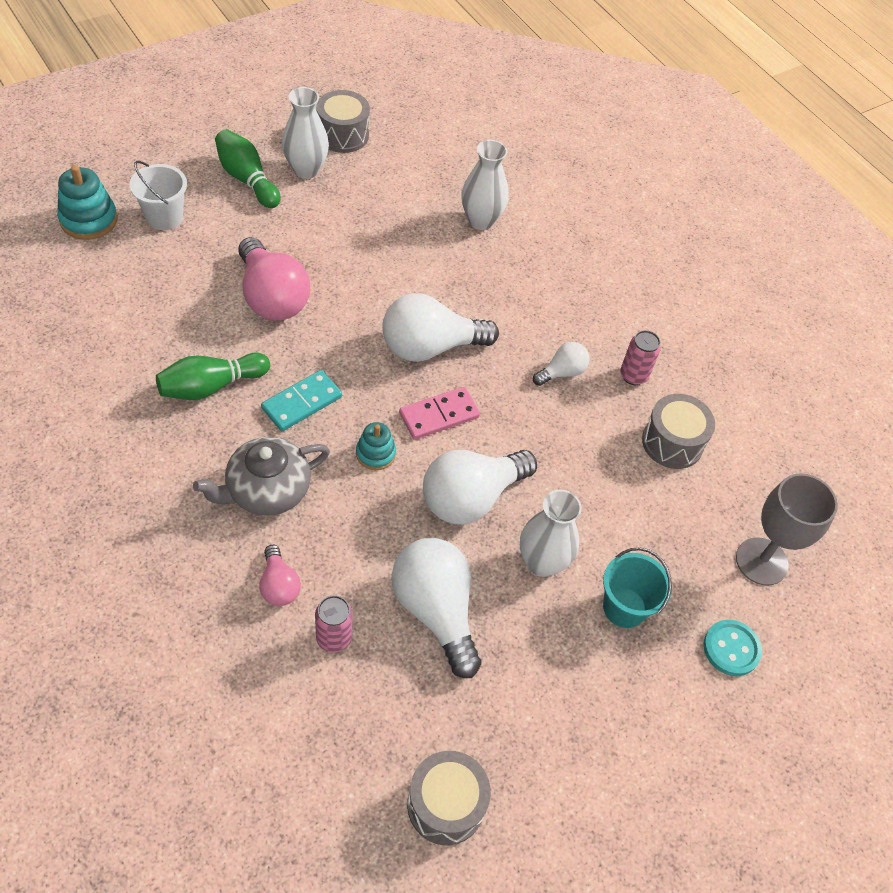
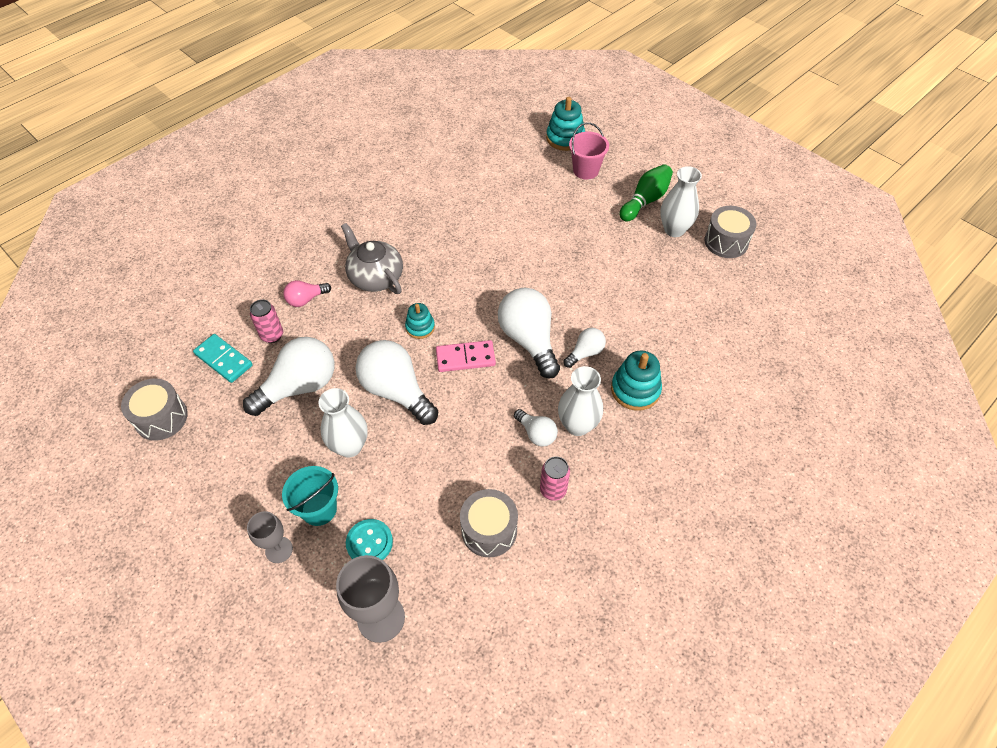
camera: 85 degrees right, 0 degrees up
(164, 217) = (585, 170): white bucket -> pink bucket
(211, 386) = (450, 230): green bowling pin -> none
(272, 297) = (538, 241): pink light bulb -> none
(301, 402) = (451, 278): turquoise domino -> turquoise domino (224, 360)
(439, 415) = (465, 358): pink domino -> pink domino turned 60 degrees counterclockwise
(463, 301) = (585, 353): none -> white light bulb
(481, 220) = (681, 349): white vase -> white vase (577, 425)
(524, 273) = (635, 390): none -> turquoise stacking toy
(672, 658) = (279, 550): none -> grey goblet
(731, 649) = (292, 596): turquoise button -> turquoise button (369, 542)

